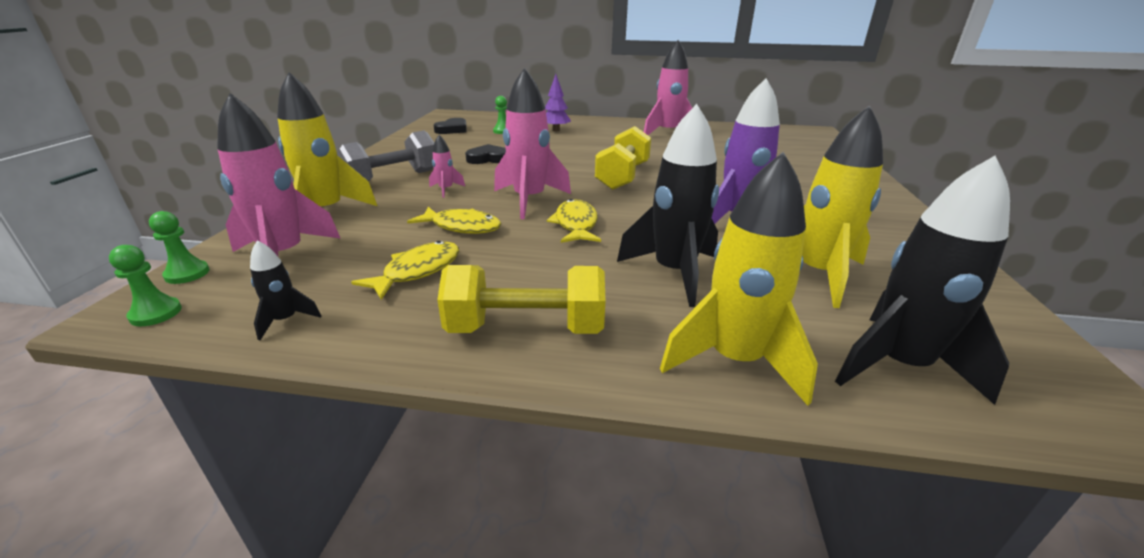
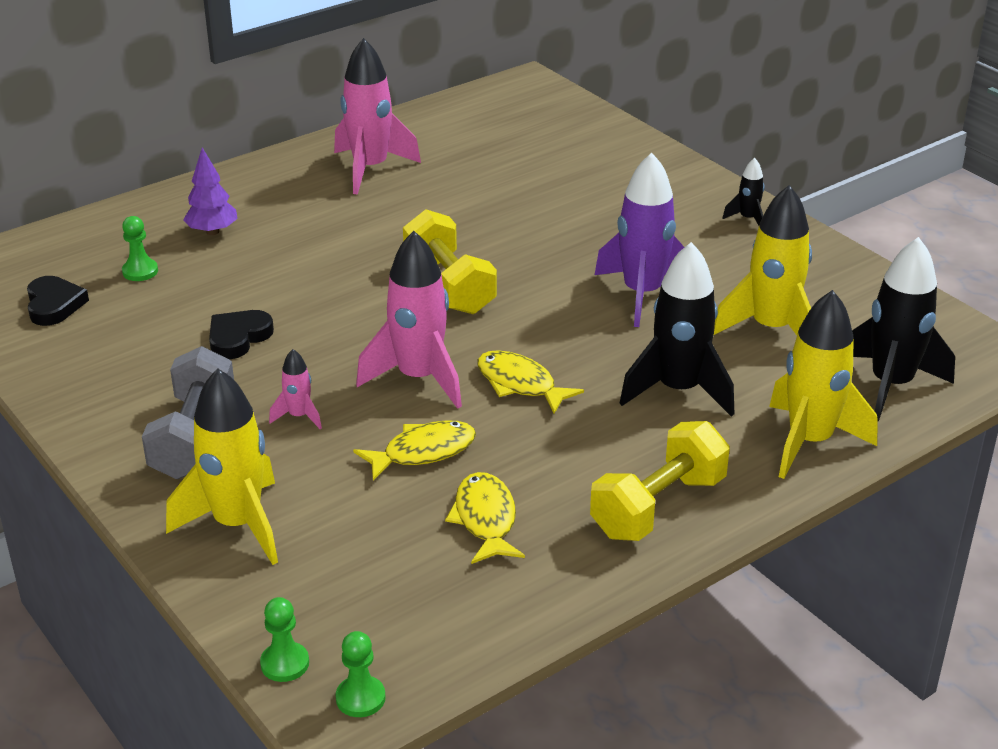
camera: 45 degrees left, 5 degrees up
(284, 256) = (330, 589): pink rocket -> none
(286, 320) = (480, 624): black rocket -> black rocket (747, 219)

